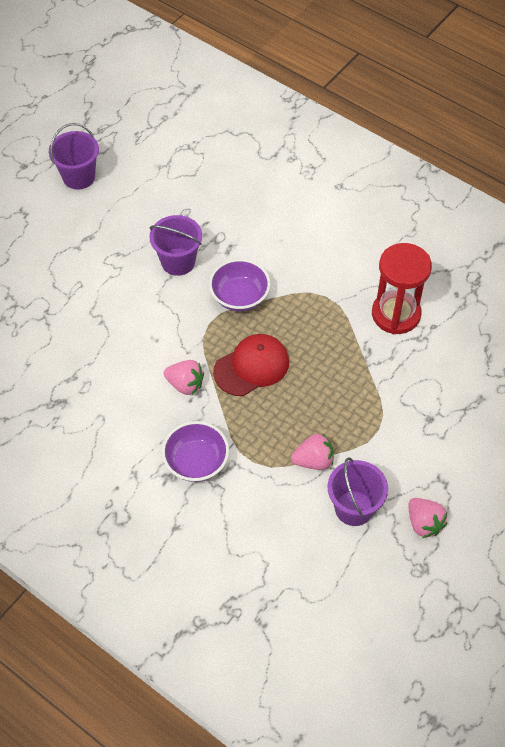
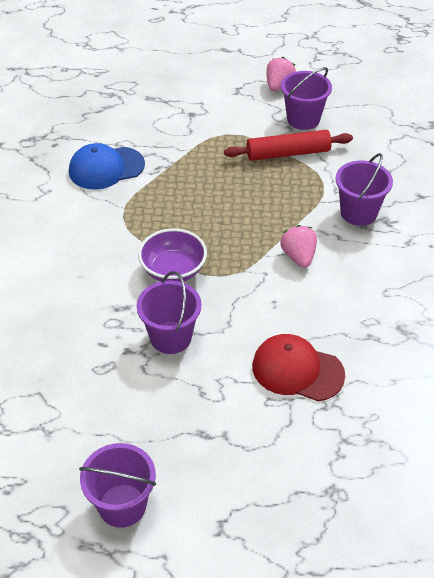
camera: 125 degrees left, 10 degrees down
(196, 462) = (358, 213): purple bowl -> purple bucket
(252, 366) = (240, 225): red cap -> red cap (297, 370)
(313, 461) = (288, 153): pink strawberry -> red rolling pin
(396, 314) = (106, 168): red hourglass -> blue cap

